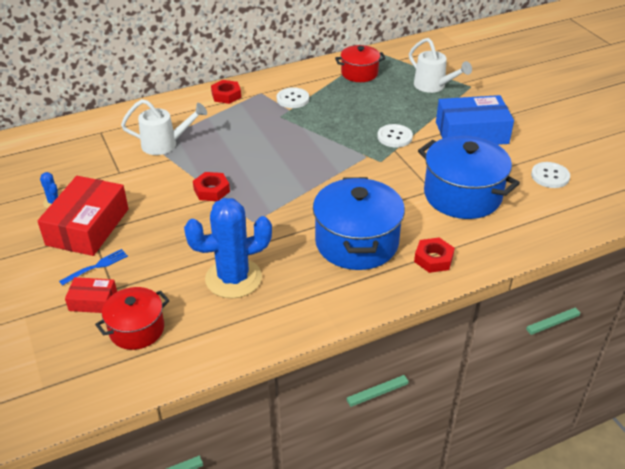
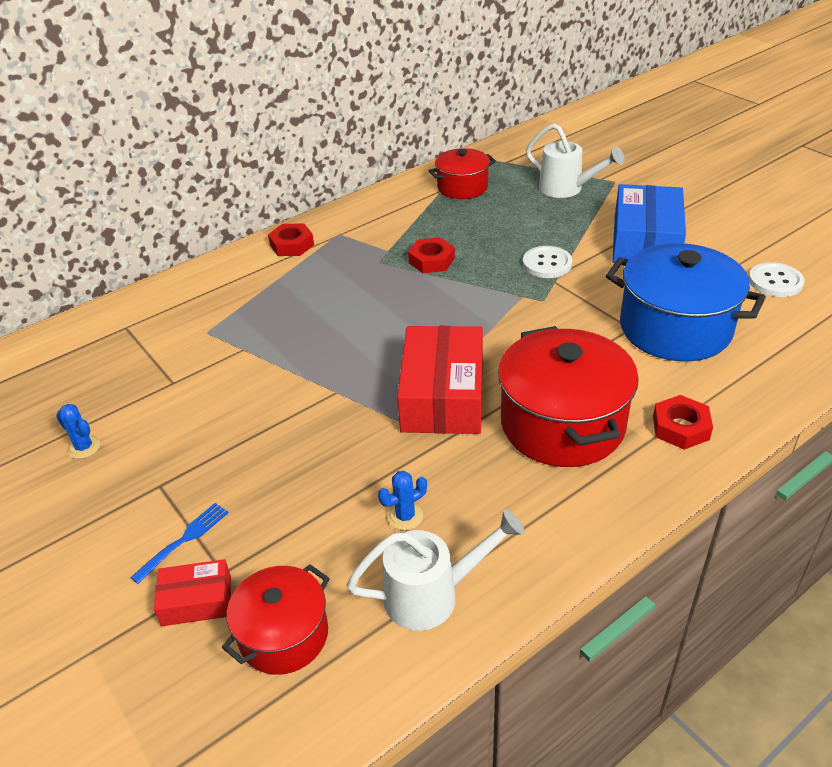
camera: 10 degrees left, 0 degrees up
(88, 227) = (150, 477): red box -> red box (443, 395)
(165, 144) = (227, 329): white watering can -> white watering can (432, 595)
(211, 190) = (321, 385): red nut -> red nut (431, 260)
(233, 278) = (405, 516): blue cactus -> blue cactus, size x0.41
(293, 99) = (387, 235): white button -> none
(356, 242) = (562, 424): blue pot -> red pot
(471, 133) = (645, 241): blue box -> blue box turned 60 degrees counterclockwise

